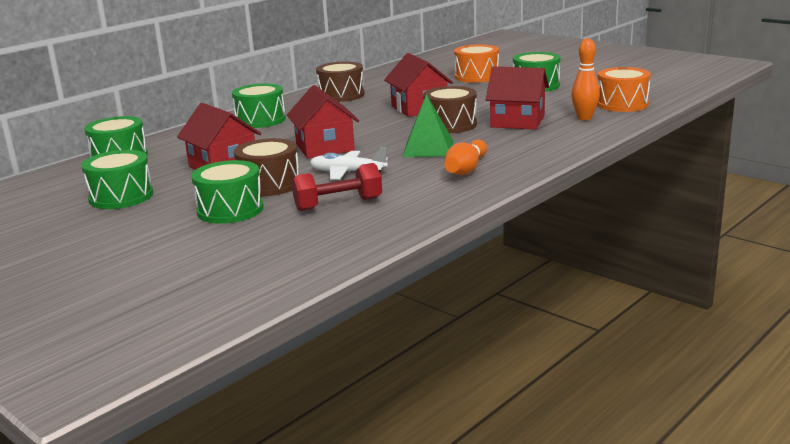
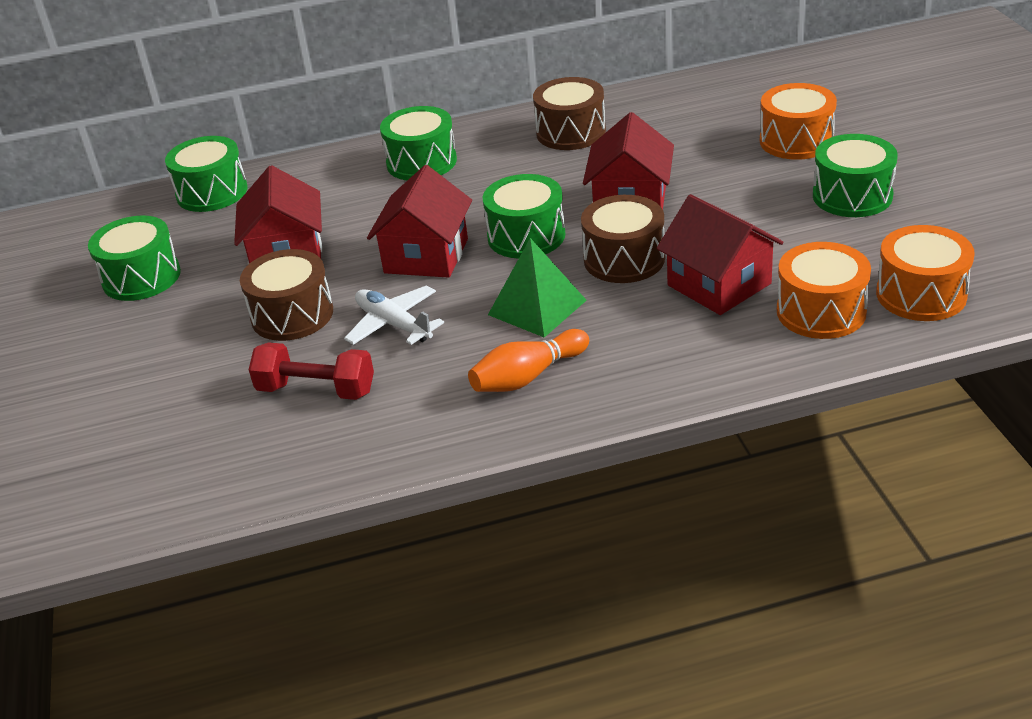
camera: 35 degrees right, 15 degrees up
(230, 210) = (208, 351): green drum -> green drum (526, 236)
(584, 118) = (821, 311): orange bowling pin -> orange drum

